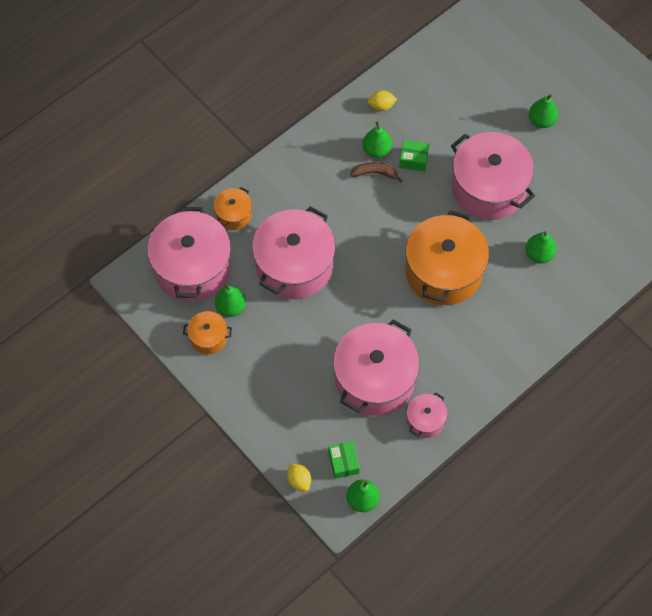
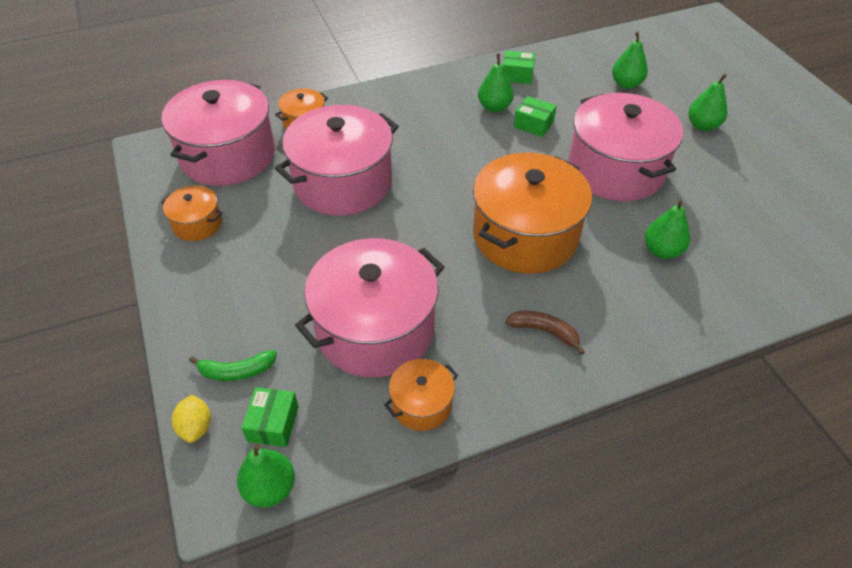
camera: 20 degrees right, 15 degrees down
(231, 307) = (244, 202): green pear -> green pear (626, 84)
(302, 437) = (236, 371): none -> green banana
(375, 173) = (482, 125): brown banana -> brown banana (544, 331)
(381, 106) = (517, 75): yellow lemon -> green box
(425, 420) = (421, 404): pink pot -> orange pot

